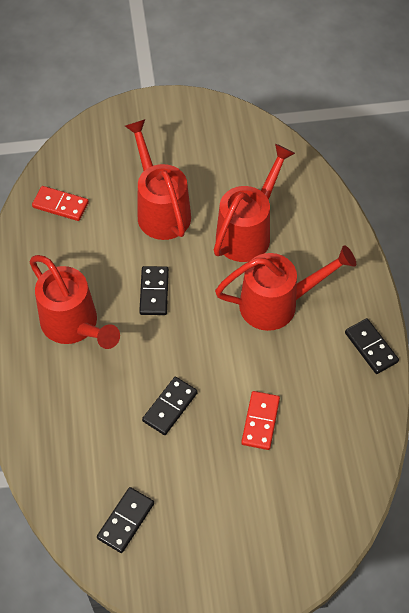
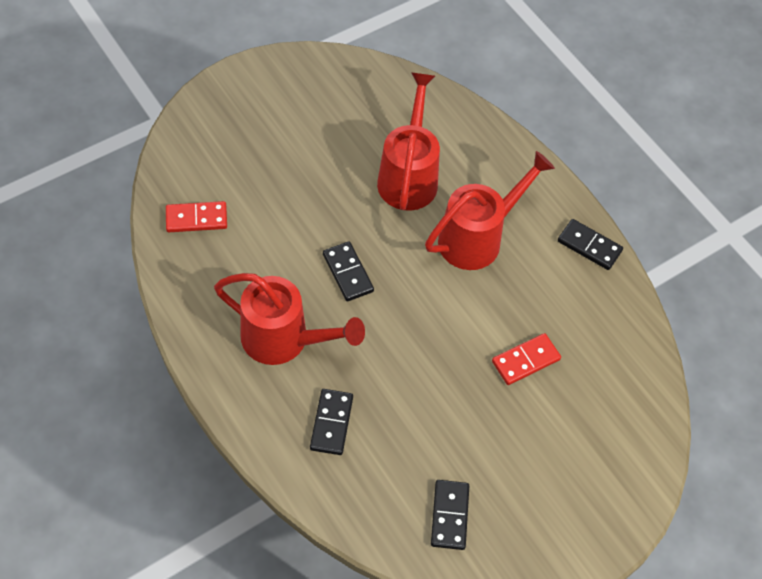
camera: 30 degrees left, 0 degrees up
(160, 209) = (306, 185): red watering can -> none
(170, 407) = (429, 383): black domino -> black domino (331, 423)
(260, 421) = (526, 361): red domino -> red domino turned 75 degrees clockwise

